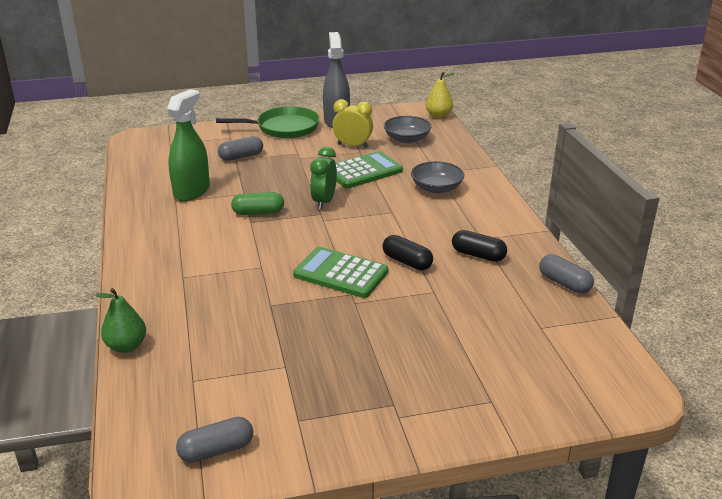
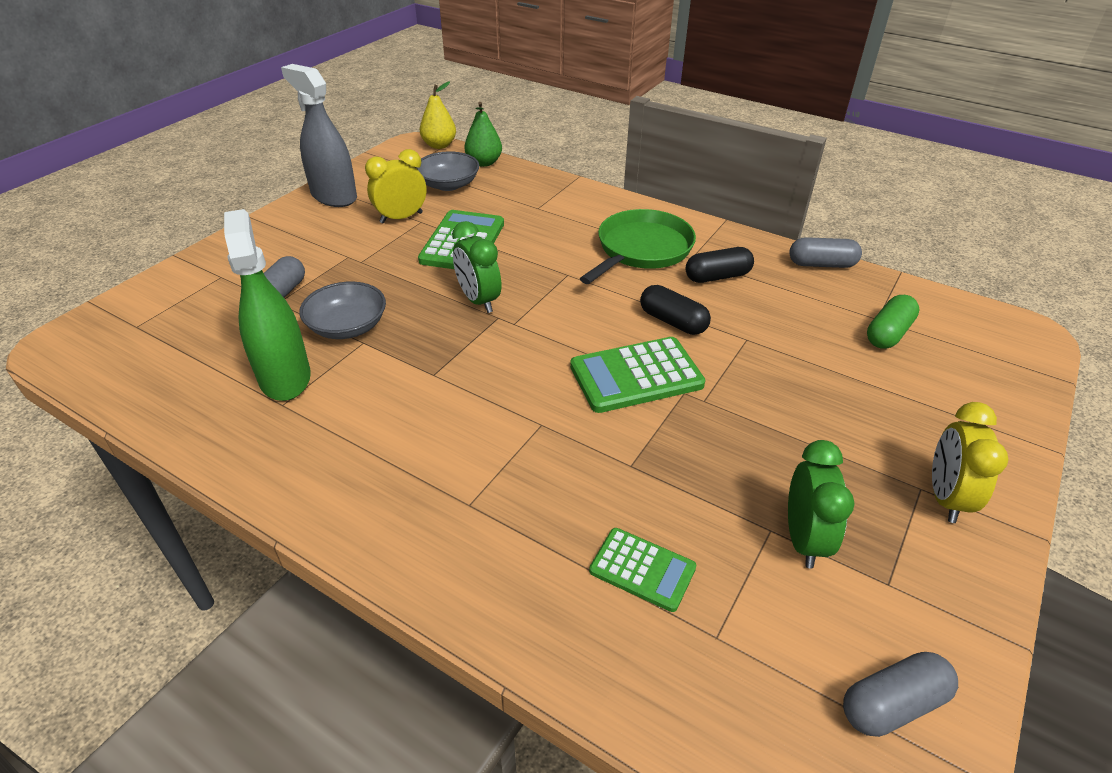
camera: 45 degrees left, 10 degrees up
(126, 346) = (562, 663): green pear -> green pear (484, 163)
(206, 341) = (642, 569): none -> green calculator
(216, 450) = (892, 704): grey capsule -> grey capsule turned 45 degrees clockwise
(258, 212) = (423, 356): green capsule -> green capsule (888, 333)
(284, 128) = (278, 232): green pan -> green pan (641, 249)
(293, 379) = (803, 539): none -> green clock
(398, 416) = (945, 497): none -> yellow clock
(407, 262) = (673, 321): black capsule -> black capsule turned 45 degrees clockwise
(436, 188) = (566, 225): grey bowl -> grey bowl (347, 326)

